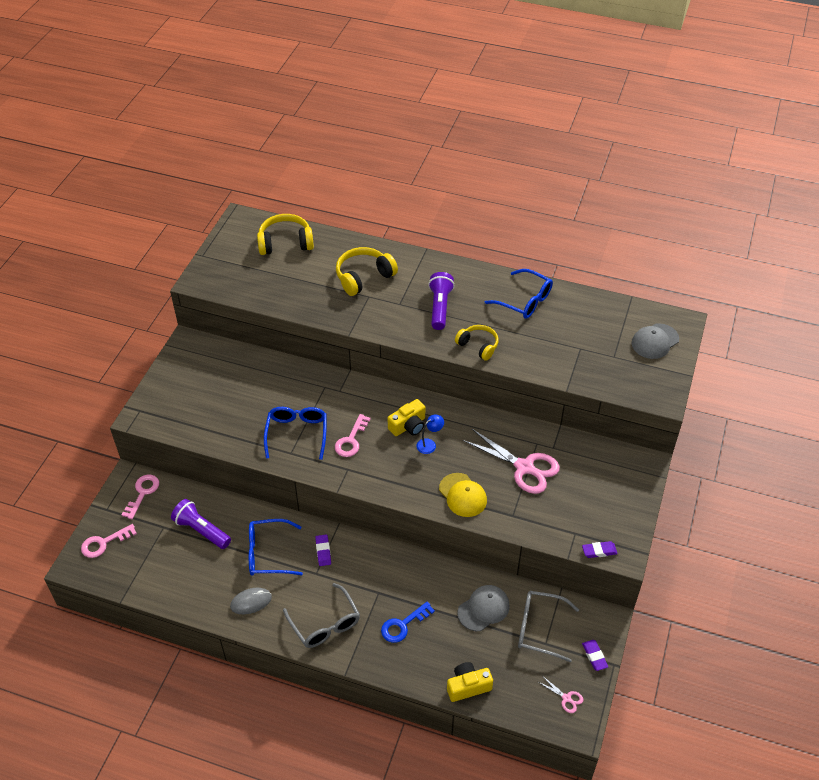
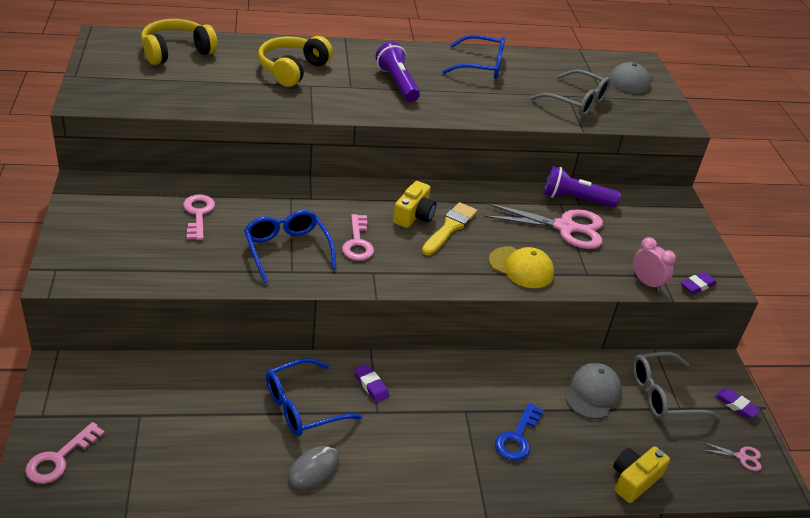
camera: 30 degrees left, 10 degrees down
(142, 493) = (87, 382): pink key -> pink key (198, 214)
(201, 530) = (196, 404): purple flashlight -> purple flashlight (575, 199)
(325, 624) = (424, 465): grey glasses -> grey glasses (576, 102)
(429, 444) = (450, 227): blue lamp -> yellow brush
(478, 346) = (464, 109): yellow headphones -> none
(556, 536) = (646, 283): none -> pink clock

